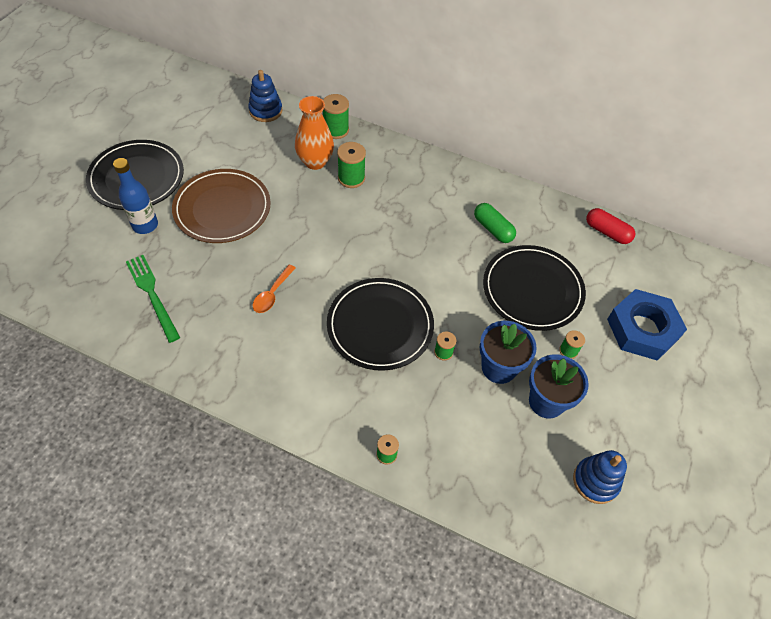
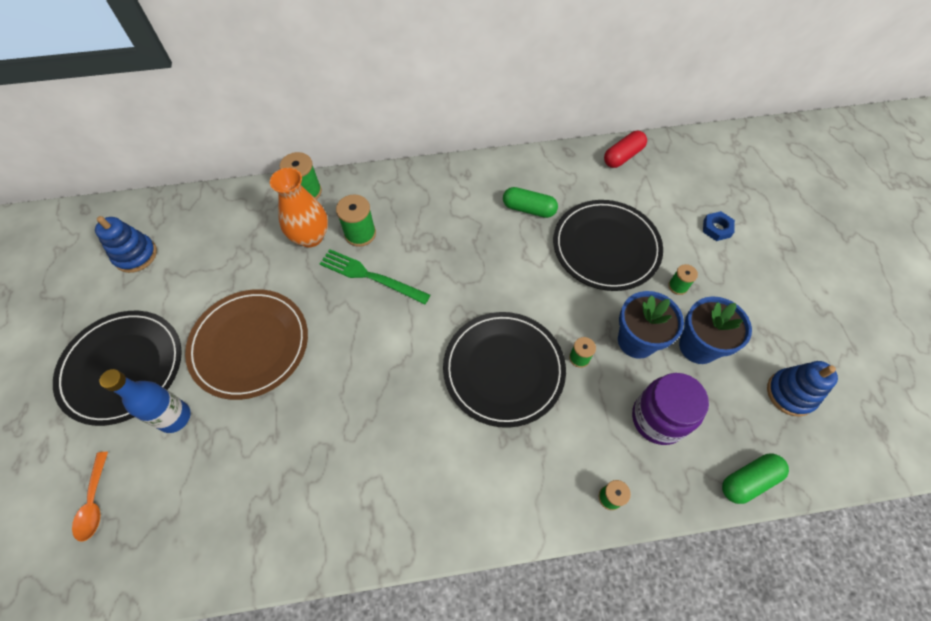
camera: 30 degrees left, 5 degrees up
(152, 295) = (244, 492): green fork -> green fork (370, 276)
(265, 111) = (216, 210): blue stacking toy -> blue stacking toy (135, 255)
(272, 294) = (374, 406): orange spoon -> orange spoon (94, 502)
(469, 429) = (658, 418): none -> purple jar
(503, 514) = (748, 480): none -> green capsule
(607, 232) = (623, 156): red capsule -> red capsule turned 45 degrees counterclockwise
(642, 329) = (716, 228): blue nut -> blue nut, size x0.43

